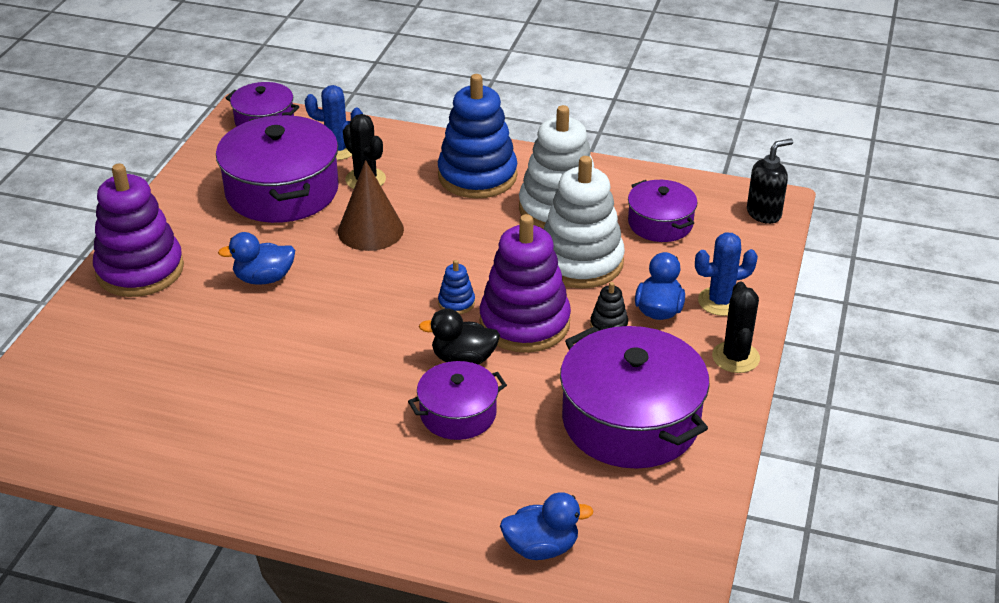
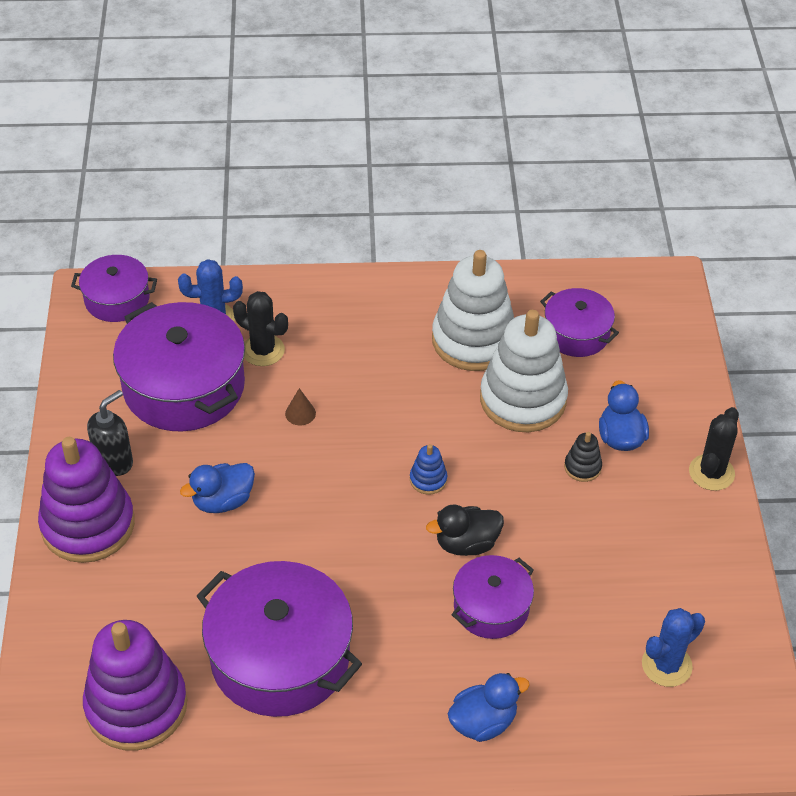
camera: 20 degrees left, 10 degrees up
(370, 230) = (300, 413): brown cone -> brown cone, size x0.44
(477, 176) = (374, 318): blue stacking toy -> none
(524, 323) = (504, 486): purple stacking toy -> purple stacking toy (136, 705)
(541, 547) = (634, 730): blue duck -> blue duck (483, 722)
(630, 420) = (650, 570): purple pot -> purple pot (280, 657)
(720, 301) = (671, 412): blue cactus -> blue cactus (666, 665)
(735, 357) = (711, 472): black cactus -> black cactus turned 45 degrees clockwise
(764, 213) = (666, 297): black soap dispenser -> black soap dispenser (114, 462)

